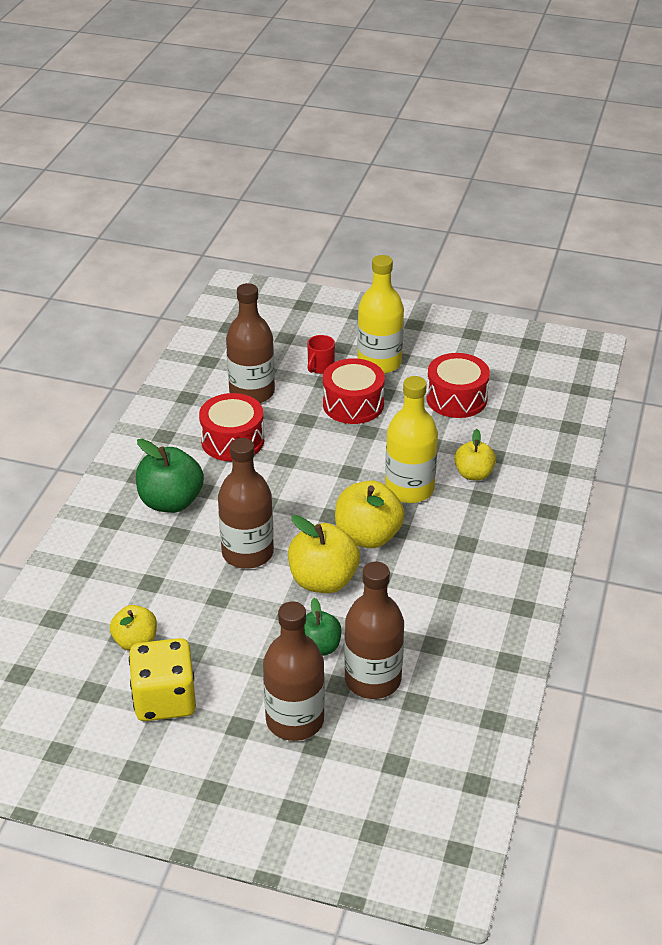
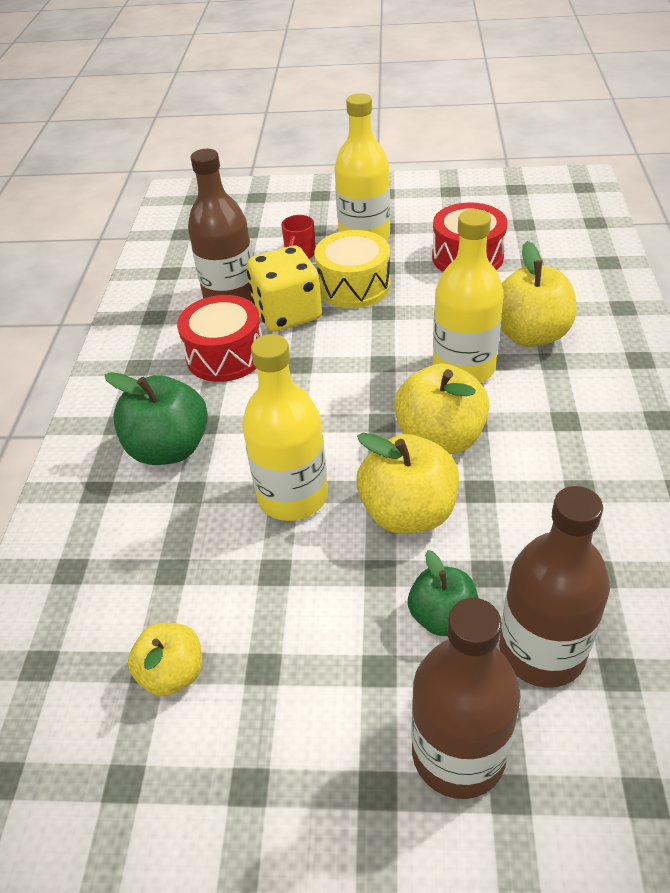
camera: 10 degrees left, 5 degrees up
(165, 699) = (245, 768): yellow dice -> yellow dice (287, 313)
(247, 553) = (292, 496): brown bottle -> yellow bottle
(353, 404) = (353, 286): red drum -> yellow drum
(473, 474) = (530, 335): yellow apple -> yellow apple, size x1.60

